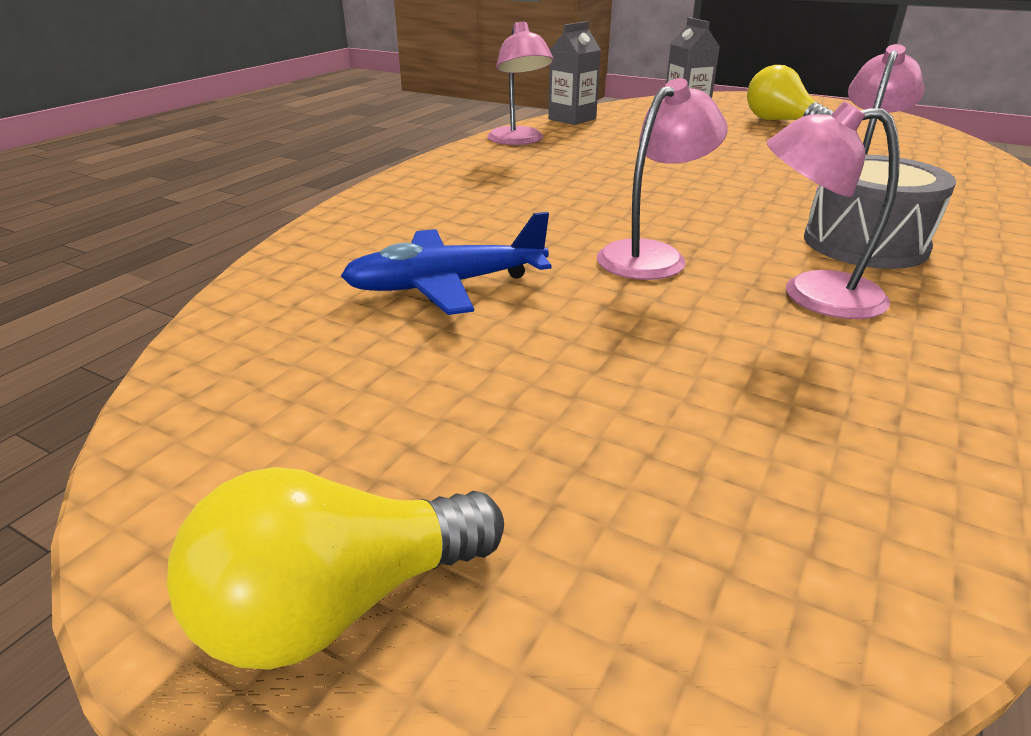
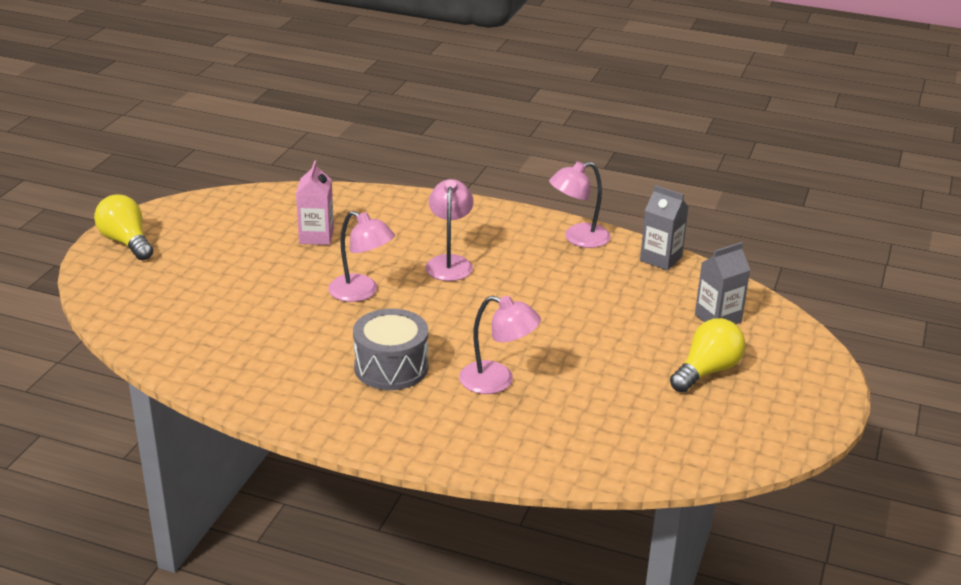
camera: 80 degrees right, 0 degrees up
(446, 285) = (316, 236): blue plane -> pink carton
(812, 294) = (317, 338): pink lamp -> pink lamp (449, 262)

